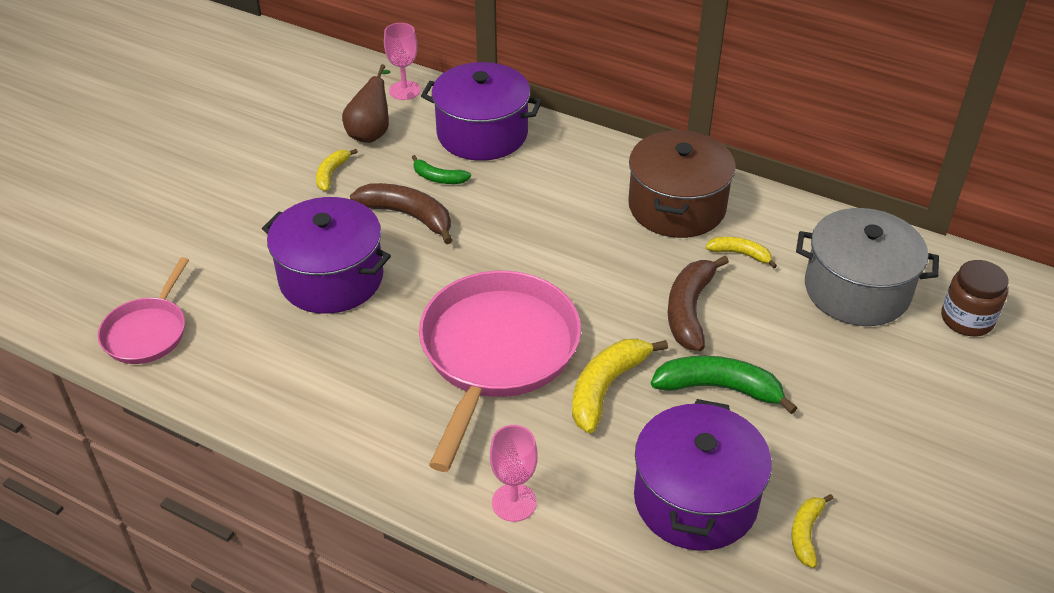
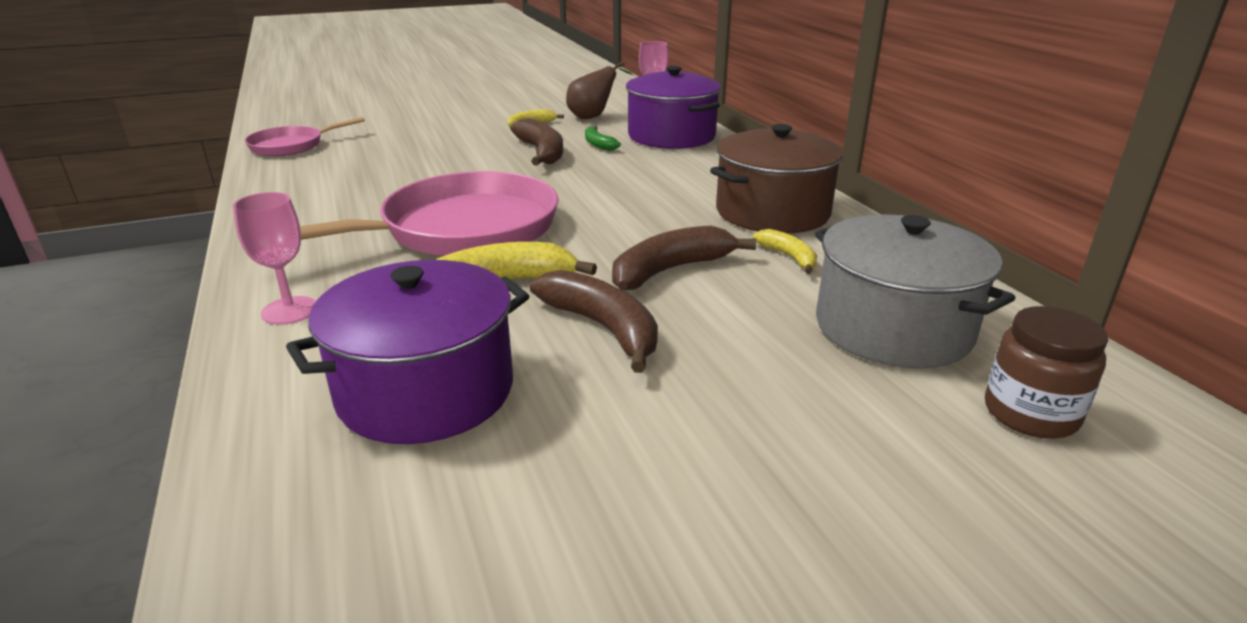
camera: 40 degrees right, 15 degrees down
(331, 278) = (434, 160): purple pot -> none
(719, 388) = (603, 328): green banana -> brown banana
(806, 533) = (479, 487): yellow banana -> none

